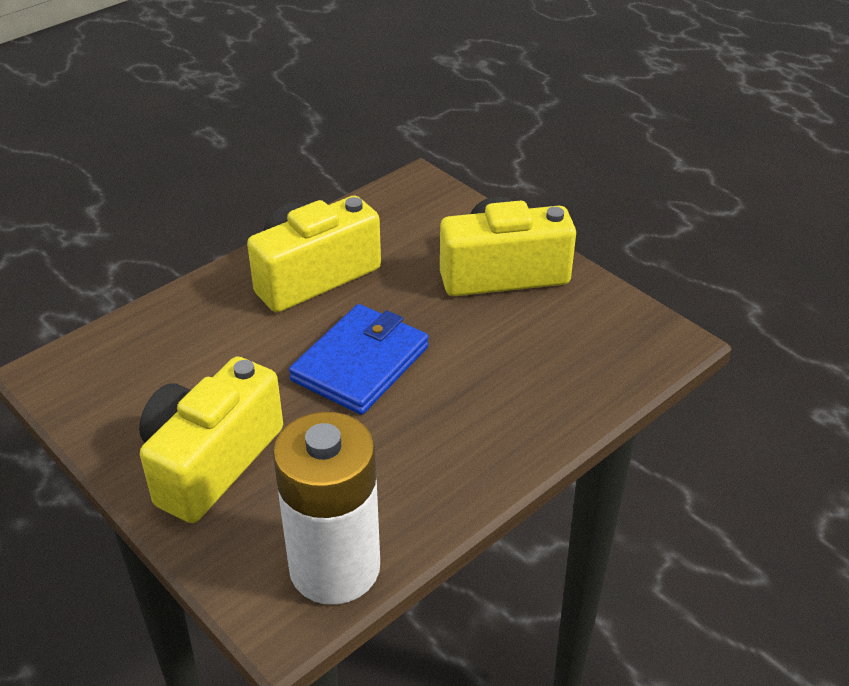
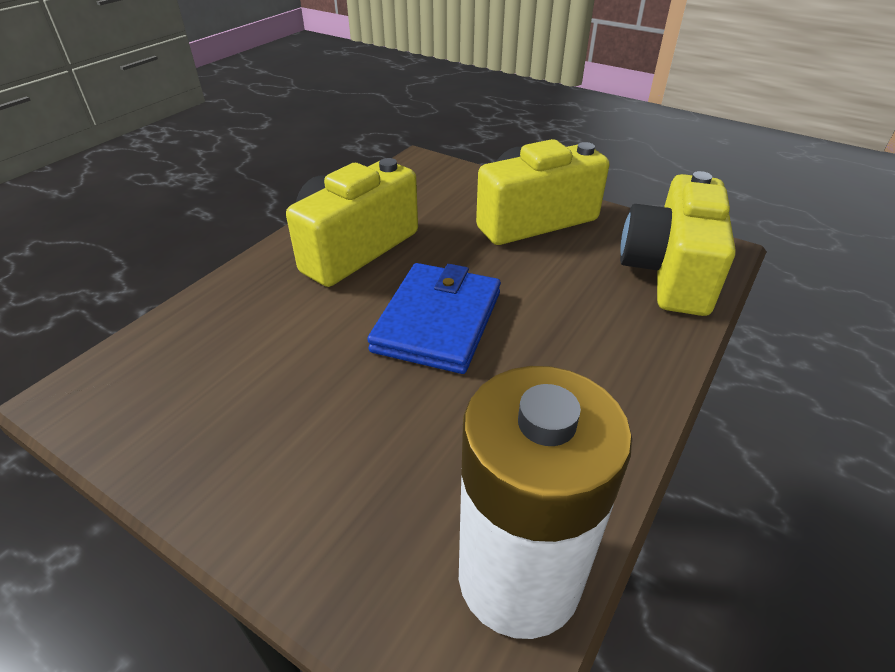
camera: 15 degrees left, 0 degrees up
(211, 461) = (307, 466): yellow camera -> yellow camera (669, 272)

